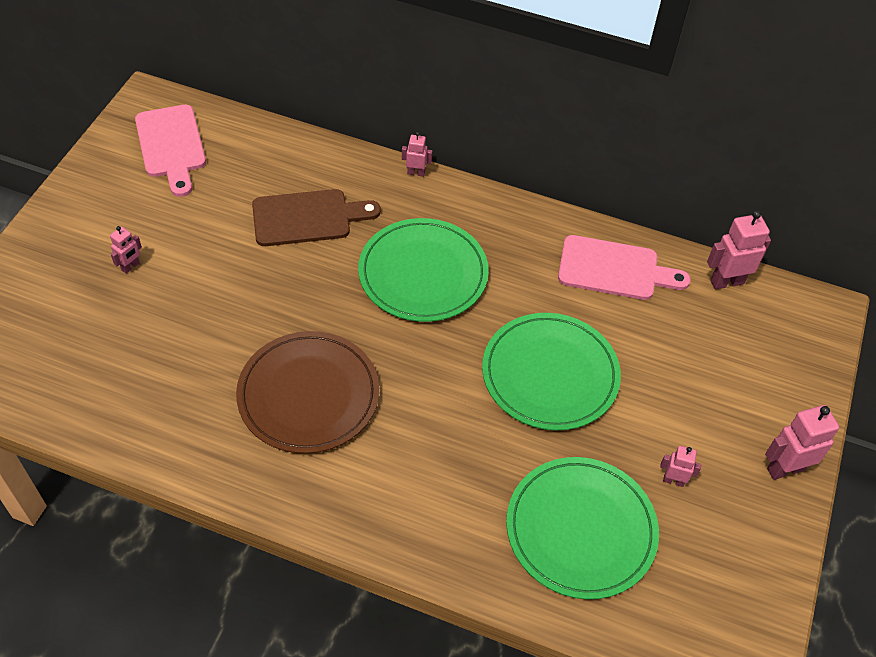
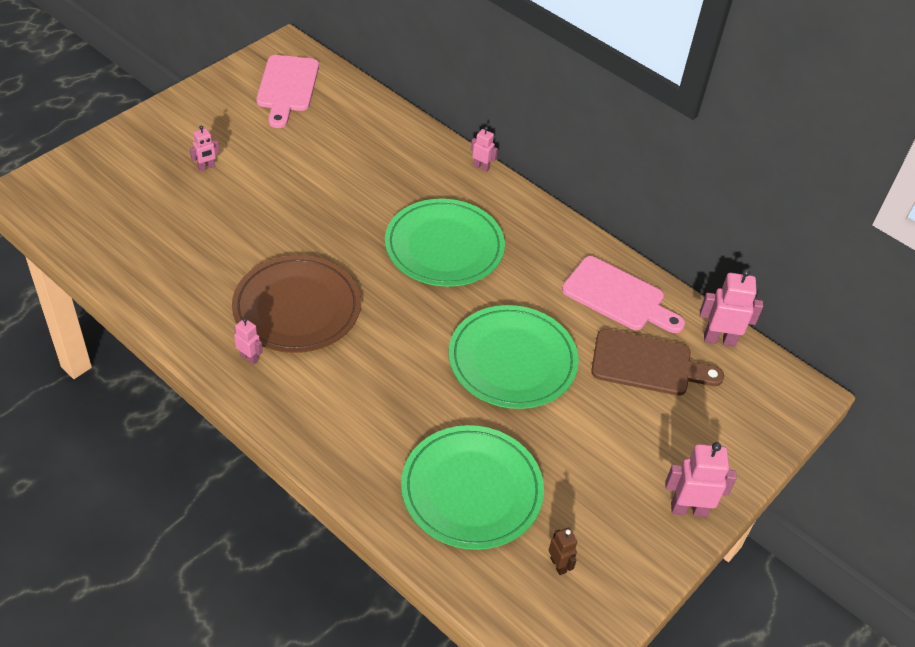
camera: 20 degrees right, 5 degrees down
(307, 218) = (369, 174): brown cutting board -> brown cutting board (647, 364)
(673, 480) = (577, 482): pink robot -> pink robot (249, 358)
(699, 576) = (558, 565): none -> brown robot

